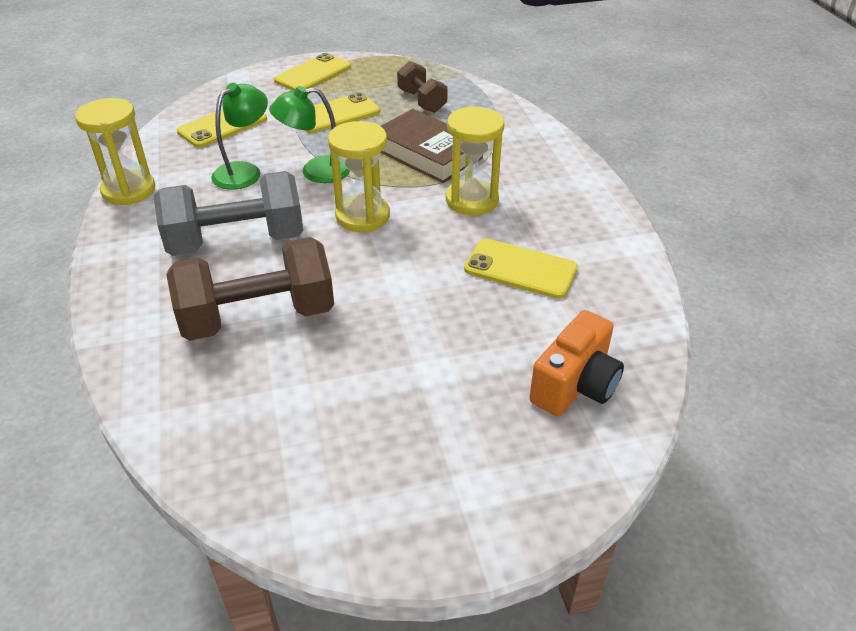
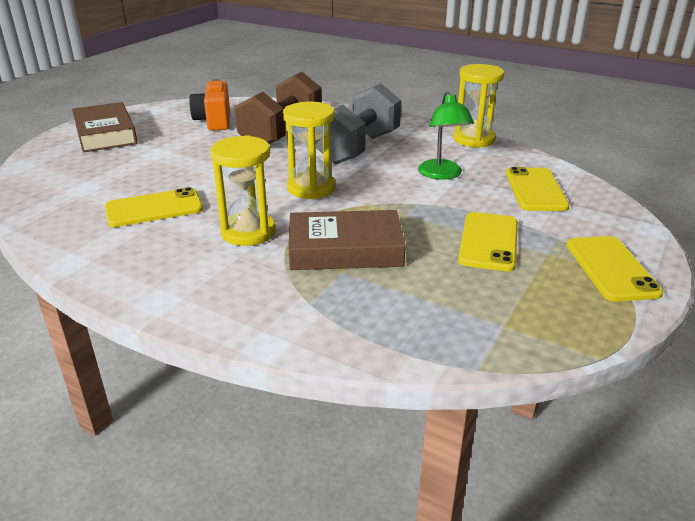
camera: 135 degrees right, 10 degrees down
(315, 171) = (399, 196): green lamp -> none
(422, 101) = (451, 300): brown dumbbell -> none
(457, 479) = (105, 134): none -> brown book
(575, 385) = (66, 176): orange camera -> orange camera (214, 121)

